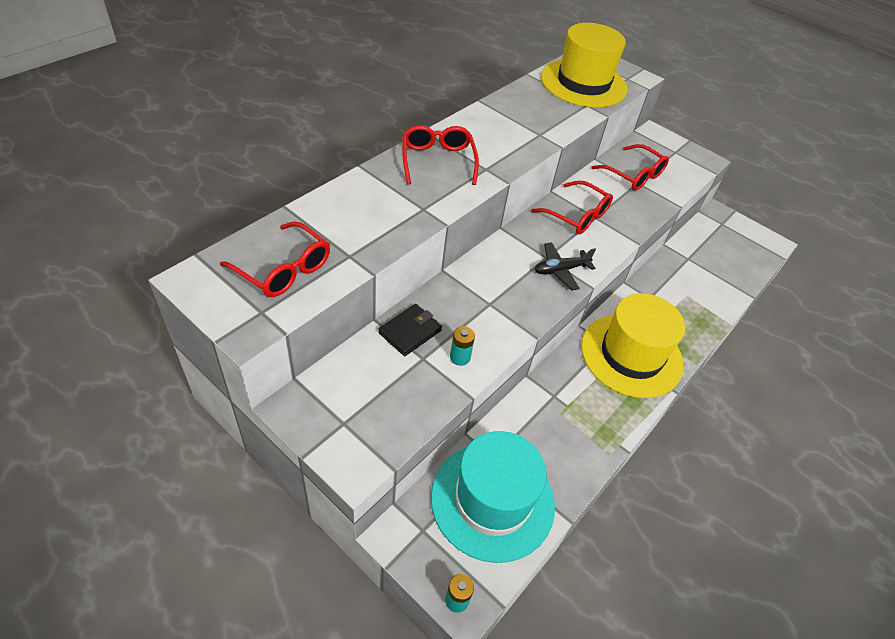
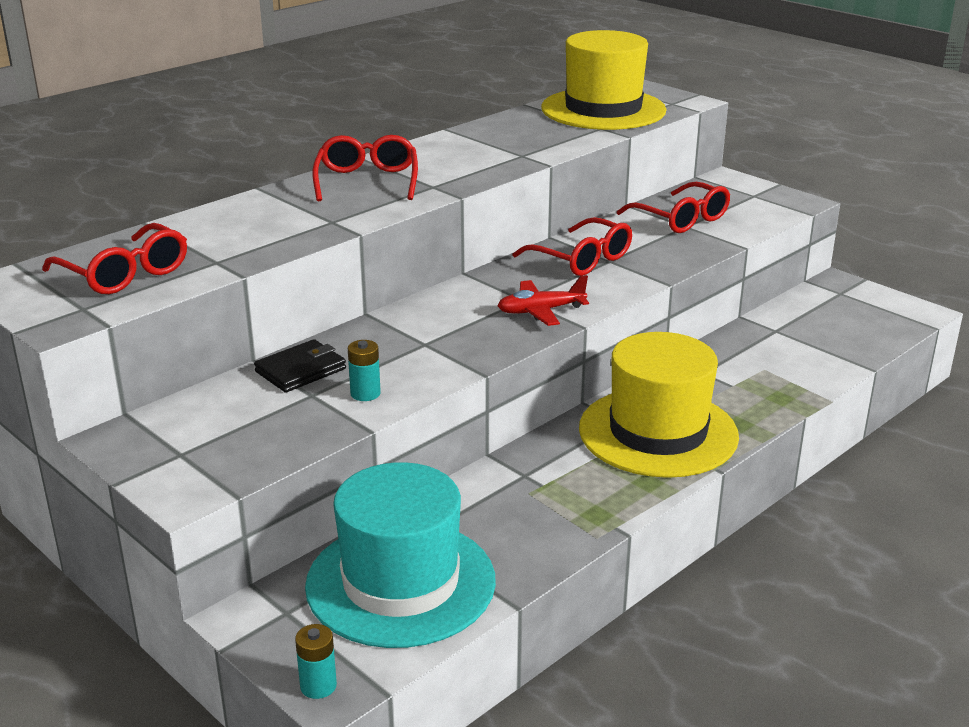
camera: 10 degrees right, 20 degrees down
(560, 270) = (541, 311): black plane -> red plane

